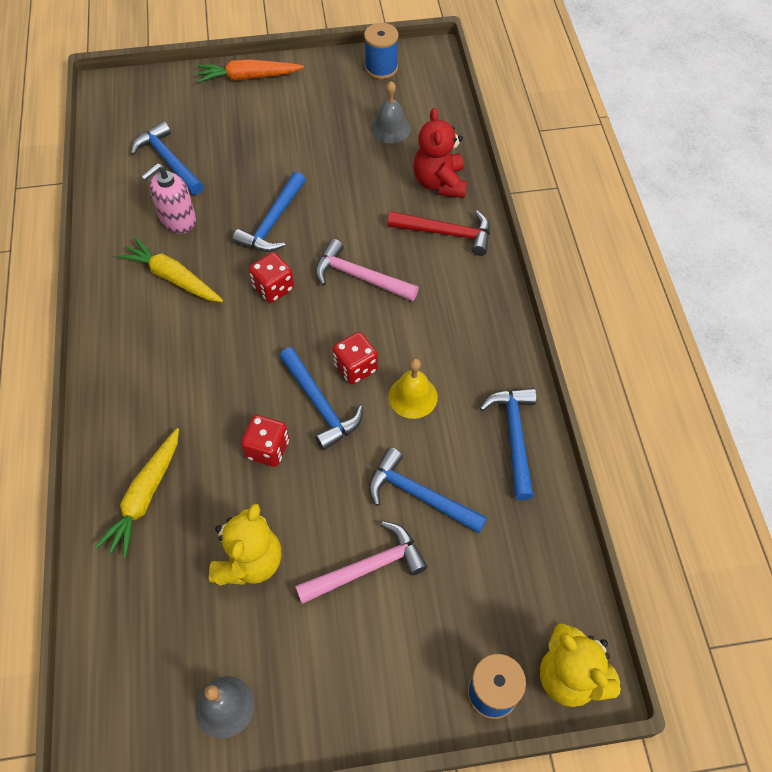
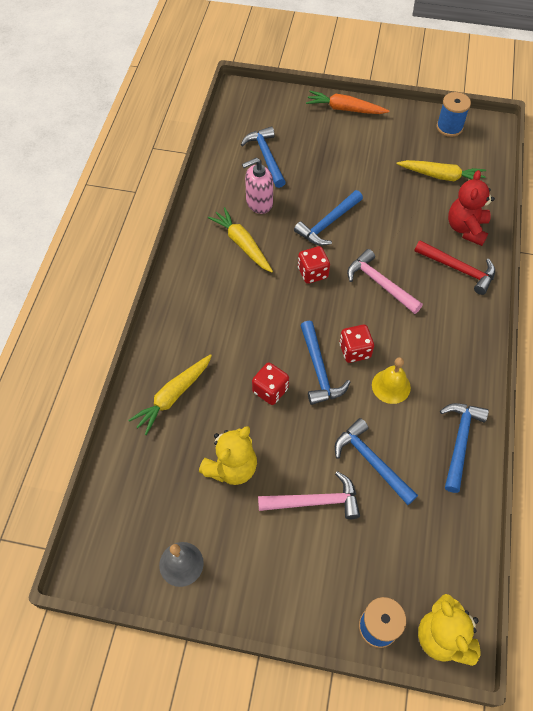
camera: 20 degrees right, 0 degrees up
(390, 128) = (441, 176): grey bell -> yellow carrot

